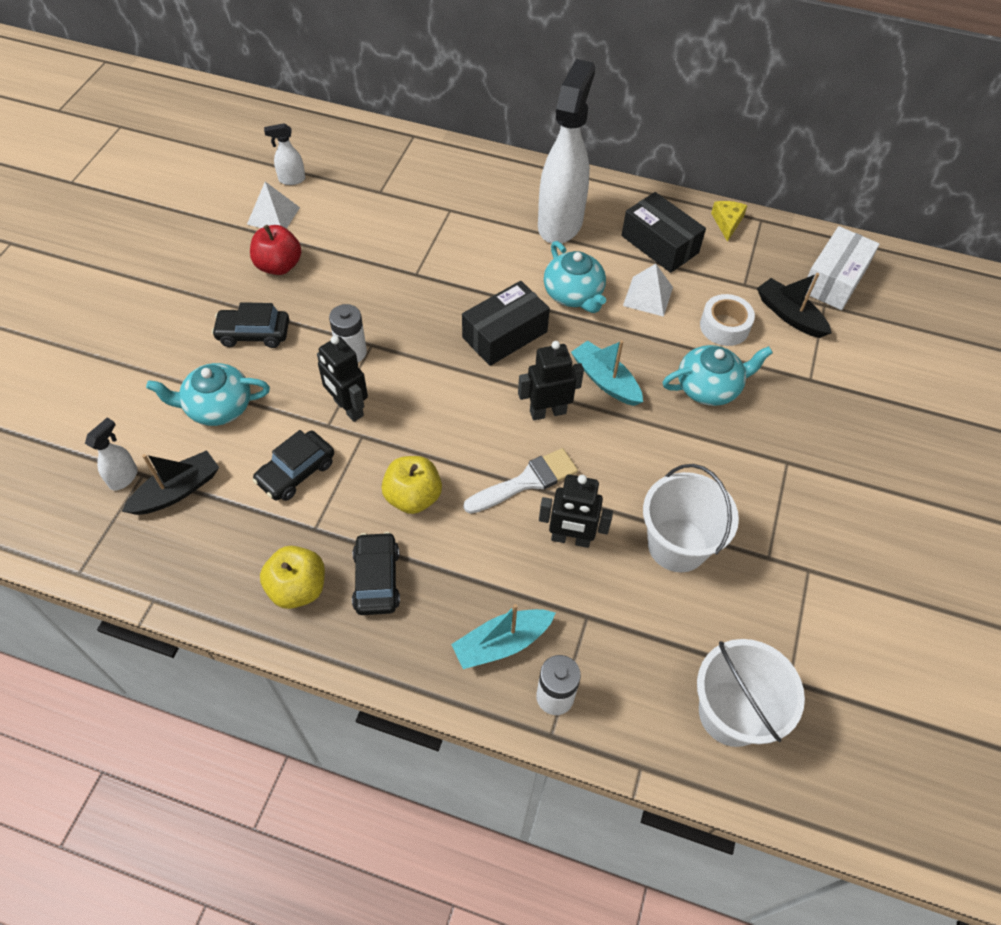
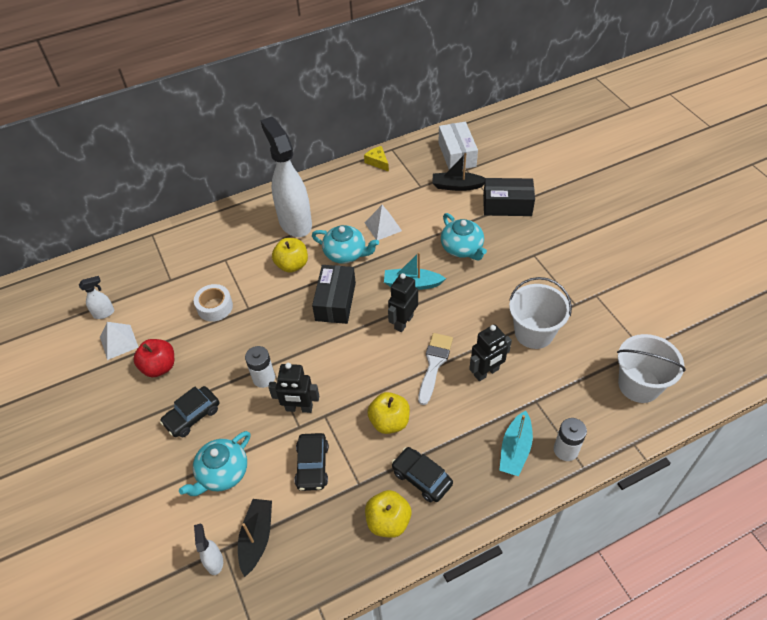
camera: 40 degrees left, 5 degrees down
(291, 180) = (104, 313): white spray bottle -> white spray bottle turned 150 degrees counterclockwise
(506, 264) = (292, 265): none -> yellow apple
(659, 244) = (358, 196): black box -> black box (507, 205)
(709, 387) = (462, 248): turquoise teapot -> turquoise teapot turned 120 degrees clockwise
(724, 326) = (435, 214): white tape -> white tape (215, 307)

